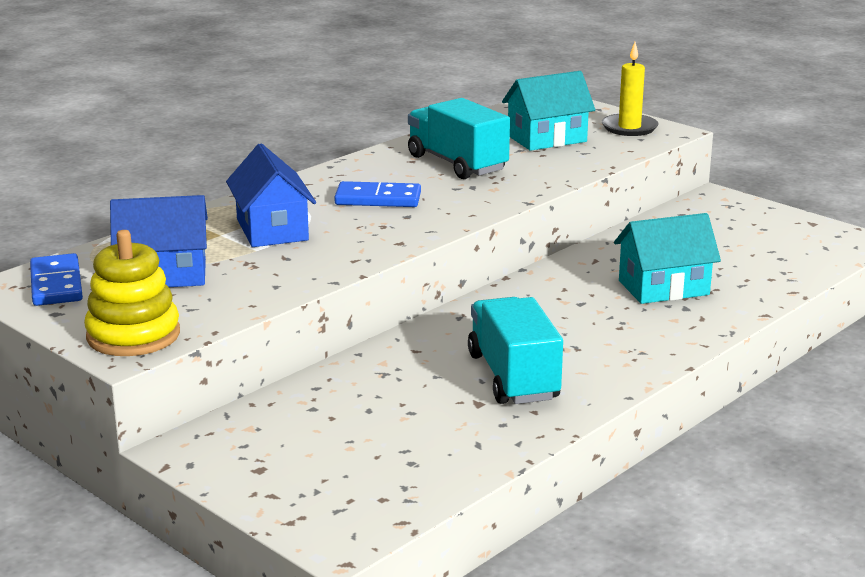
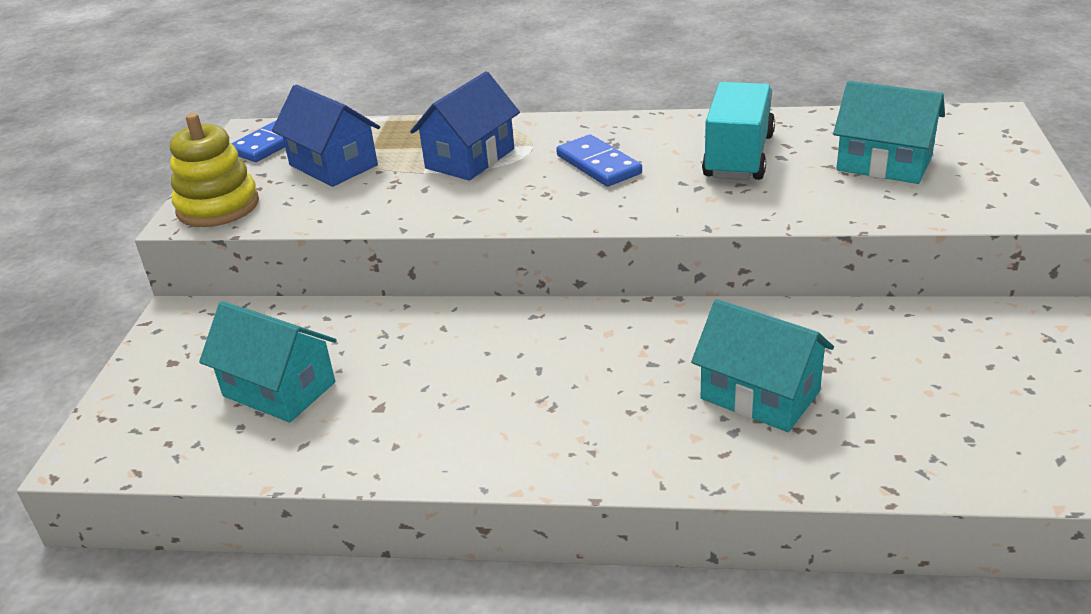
camera: 55 degrees right, 10 degrees up
(387, 433) = (279, 389): none -> turquoise house
(513, 377) = (448, 401): turquoise truck -> none
(629, 128) = (1006, 186): yellow candle -> none

